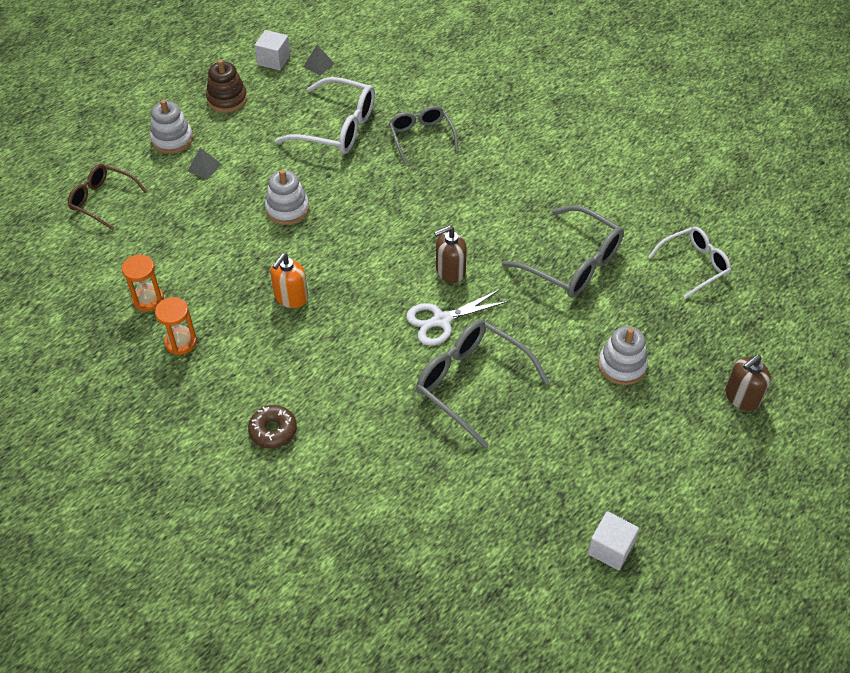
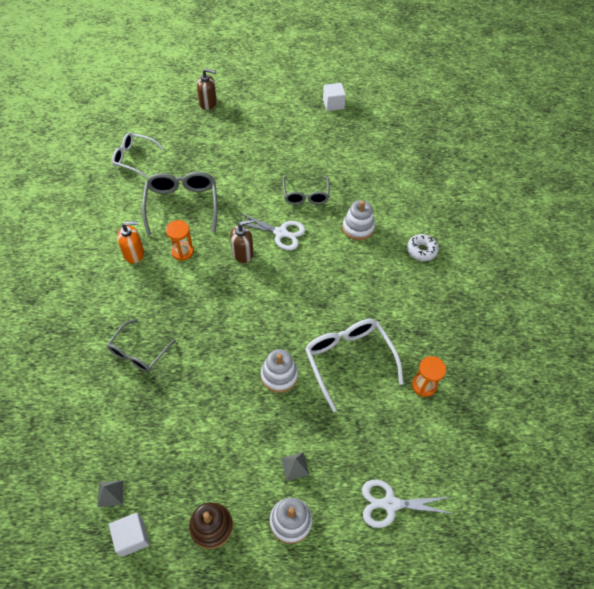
camera: 135 degrees left, 5 degrees up
(103, 200) = (390, 504): brown glasses -> white scissors
(181, 342) = (427, 338): orange hourglass -> orange hourglass (182, 251)
(273, 431) = (421, 250): brown donut -> white donut
(291, 297) = (340, 312): orange soap dispenser -> orange soap dispenser (134, 253)
(336, 127) = (174, 414): white glasses -> white glasses (349, 361)
(450, 271) = (243, 253): brown soap dispenser -> brown soap dispenser turned 45 degrees counterclockwise
(472, 384) = (305, 195): grey glasses -> grey glasses, size x0.65
(622, 365) = (233, 149): white stacking toy -> white stacking toy (358, 227)

